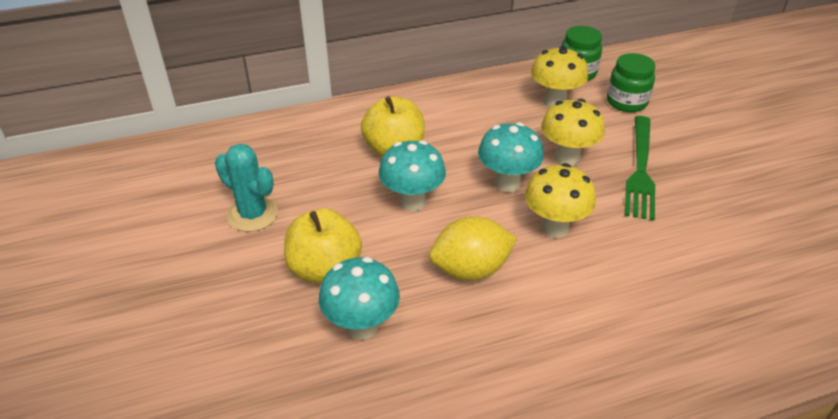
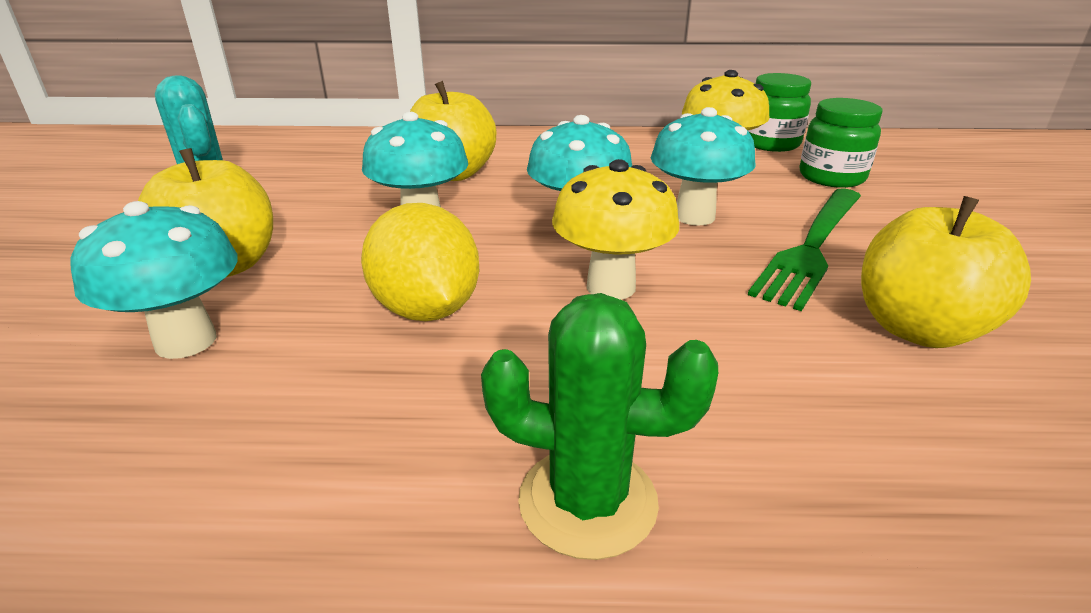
camera: 20 degrees right, 10 degrees down
(470, 270) = (426, 309): yellow lemon -> yellow lemon turned 60 degrees clockwise
(567, 158) = (694, 216): yellow mushroom -> turquoise mushroom
(617, 352) = (588, 501): none -> green cactus
(709, 218) = (918, 329): none -> yellow apple

